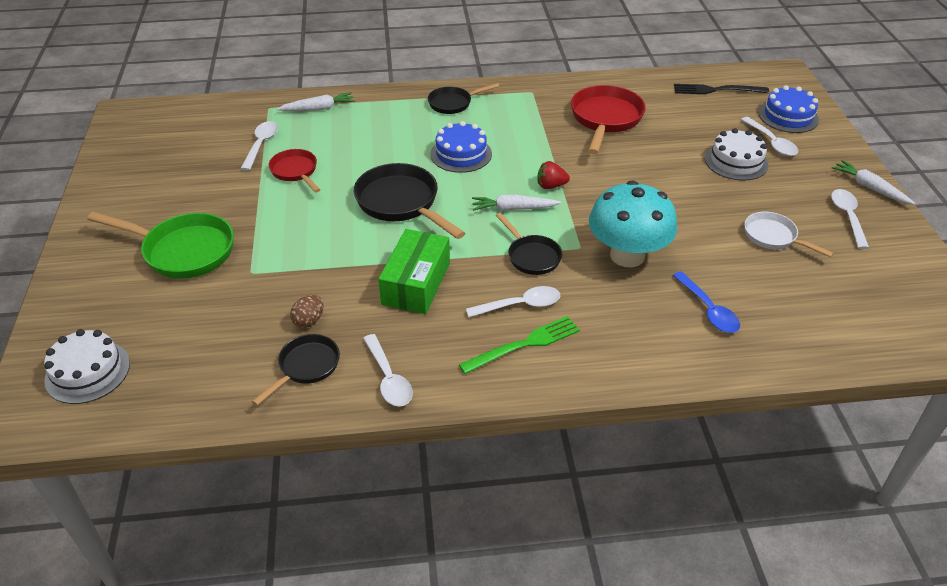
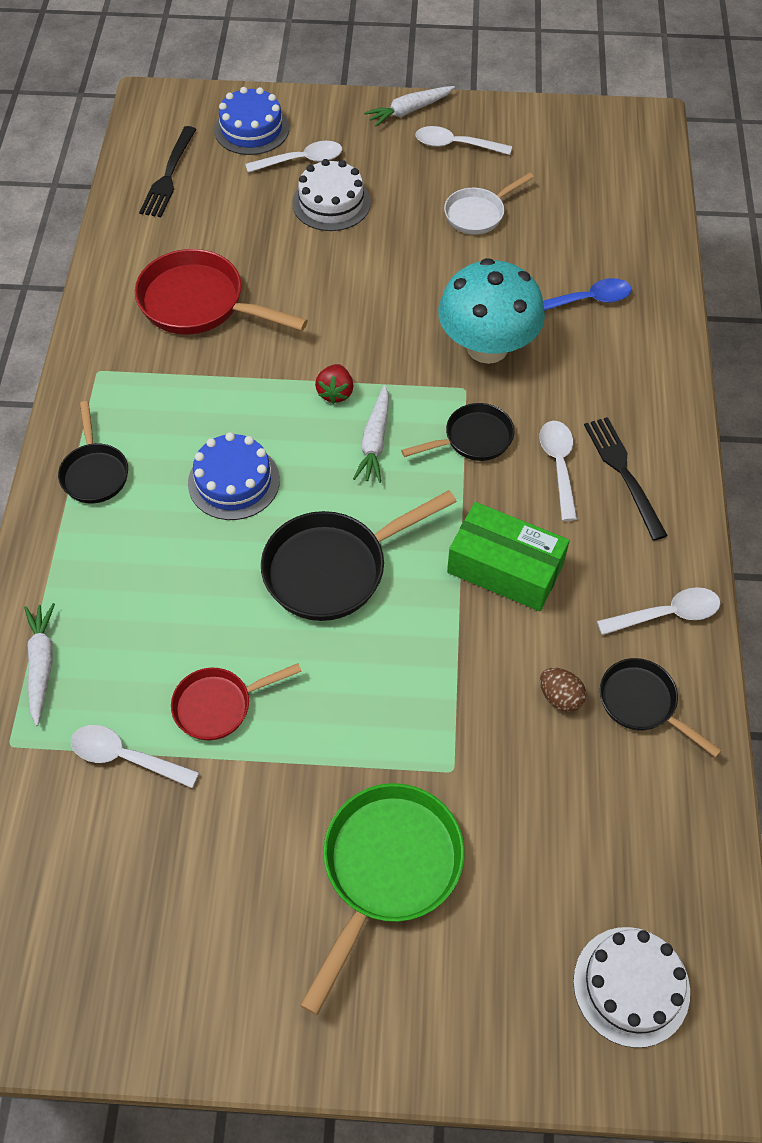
camera: 80 degrees left, 15 degrees up
(525, 344) = (622, 472): green fork -> black fork

